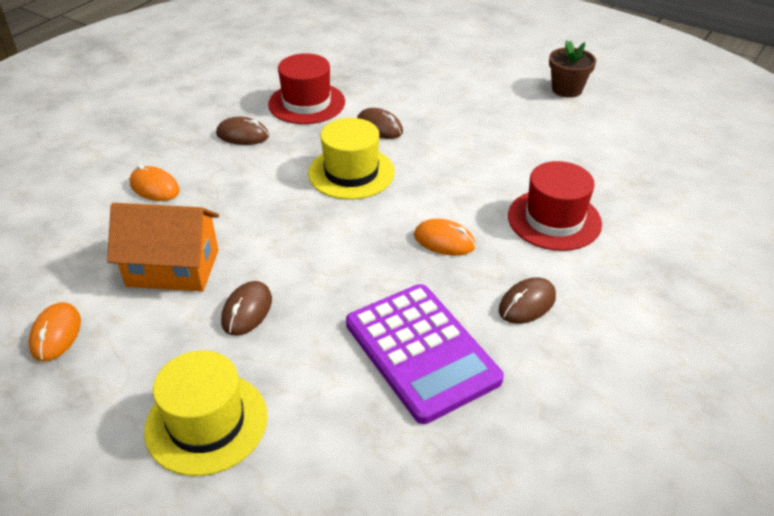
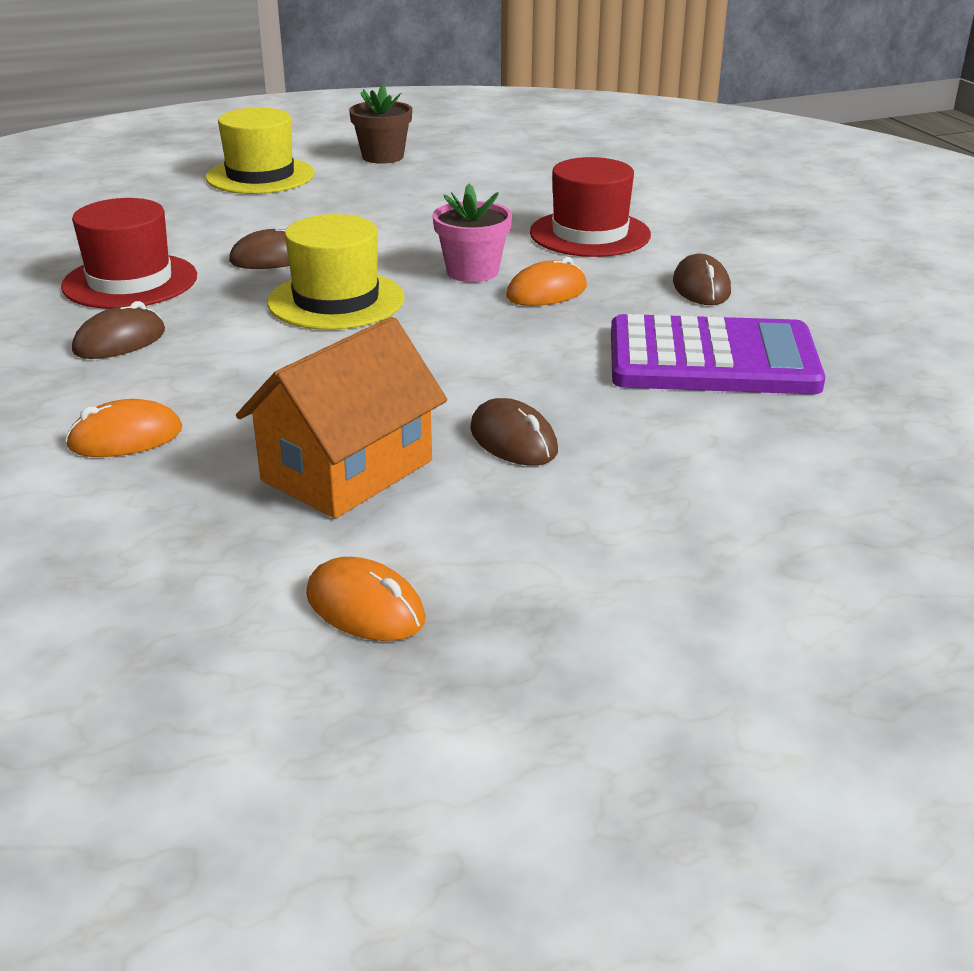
camera: 55 degrees left, 10 degrees down
(206, 423) = (692, 523): yellow hat -> yellow hat (260, 176)
(441, 200) = (472, 271): none -> pink flower pot

